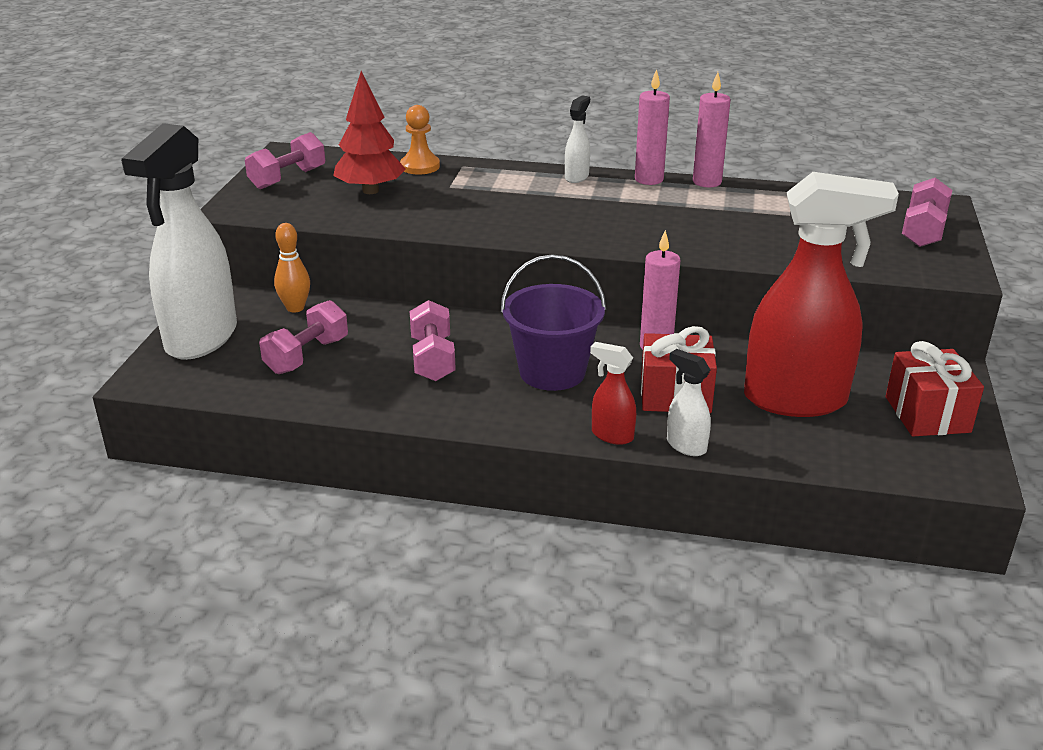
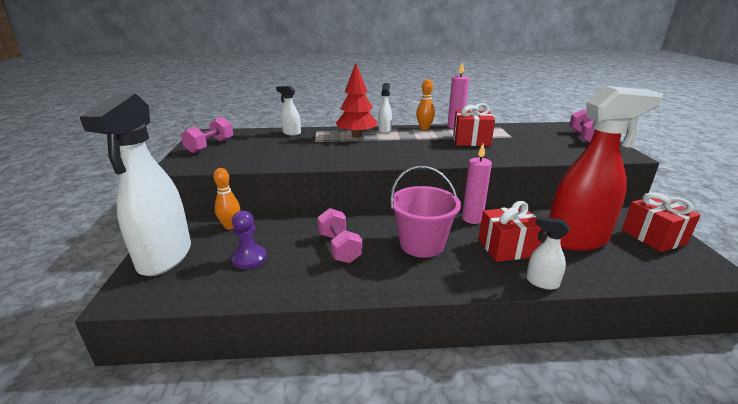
camera: 15 degrees left, 5 degrees down
(307, 356) = (249, 258): pink dumbbell -> purple pawn
(370, 190) = (267, 147): red tree -> red tree (356, 136)
(420, 166) = (291, 133): orange pawn -> white spray bottle
(552, 372) = (422, 244): purple bucket -> pink bucket
(612, 435) = (490, 283): red spray bottle -> none
(649, 179) = (424, 128): pink candle -> orange bowling pin
(709, 214) = (471, 140): none -> red gift

